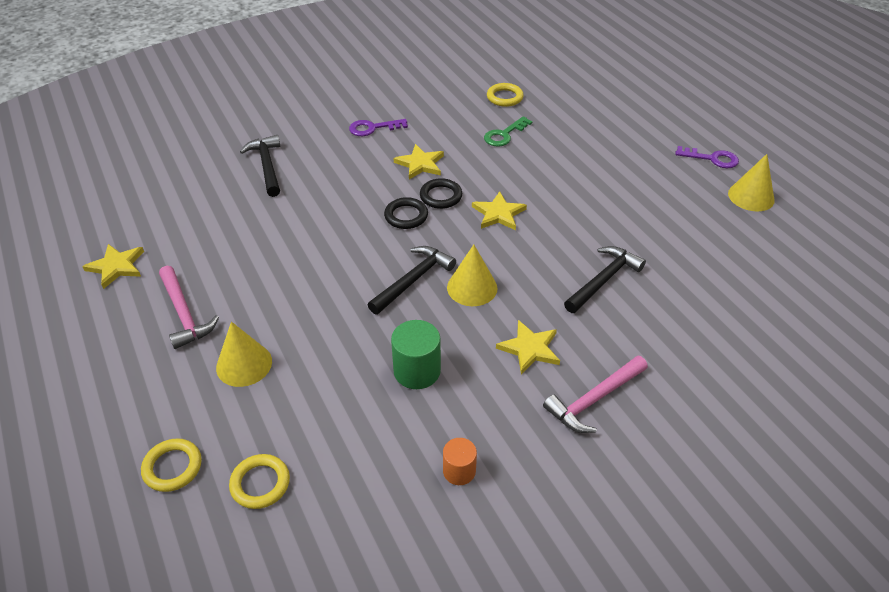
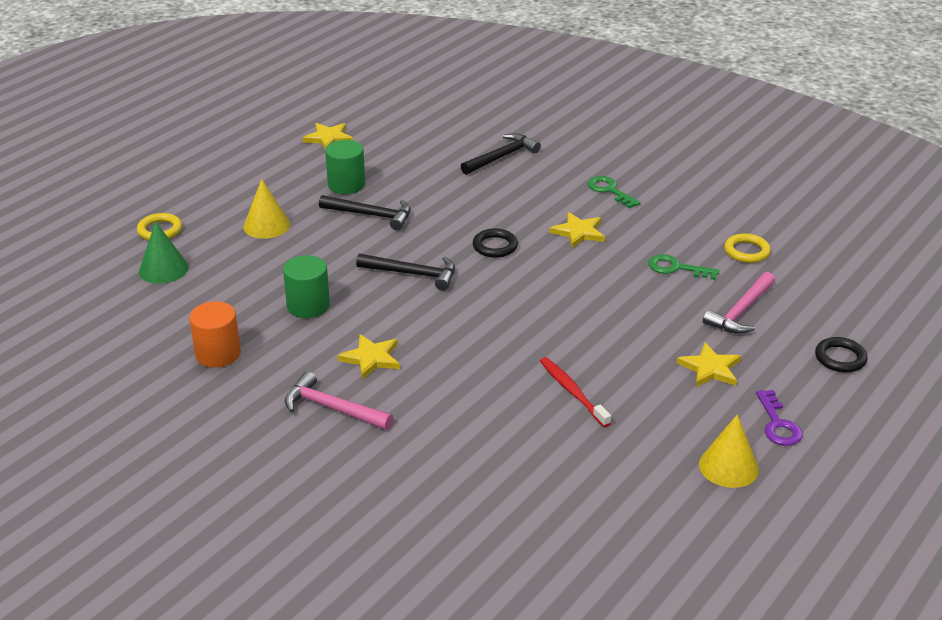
camera: 65 degrees right, 10 degrees down
(184, 314) = (300, 183): pink hammer -> pink hammer (741, 311)
(220, 280) = (346, 185): none -> green cylinder
(260, 483) = (163, 269): yellow ring -> green cone
(373, 128) = (610, 191): purple key -> green key
(441, 196) = (540, 257): black ring -> black ring (840, 358)
(459, 471) = (218, 354): orange cylinder -> orange cylinder, size x1.59
(472, 287) = (426, 307): yellow cone -> none
(498, 214) = (542, 296): yellow star -> yellow star (710, 368)
(603, 280) = (494, 383): black hammer -> black hammer (371, 215)
(635, 240) = (572, 392): none -> red toothbrush

